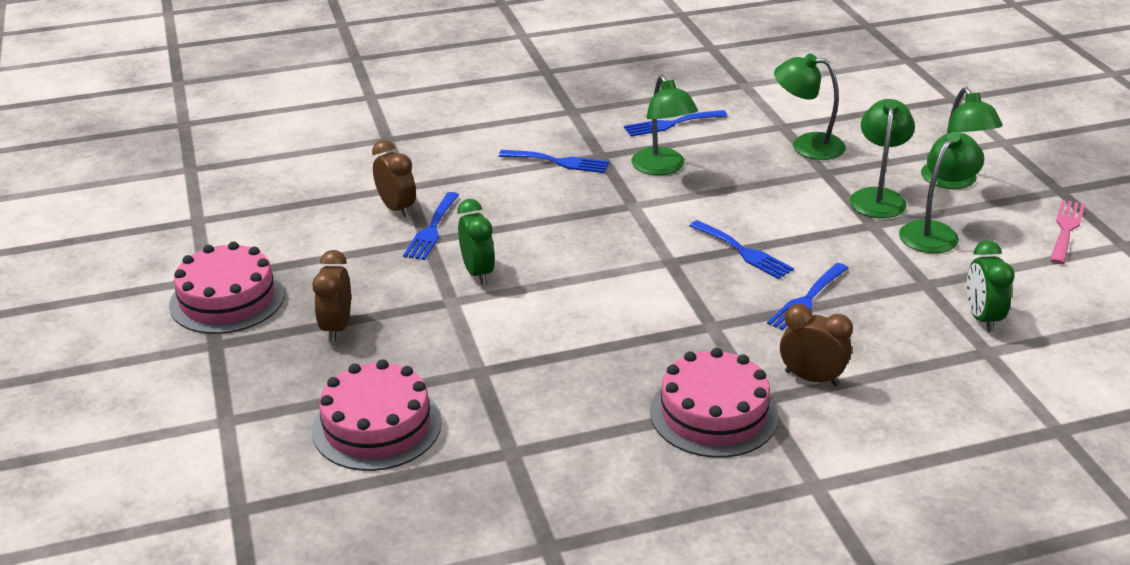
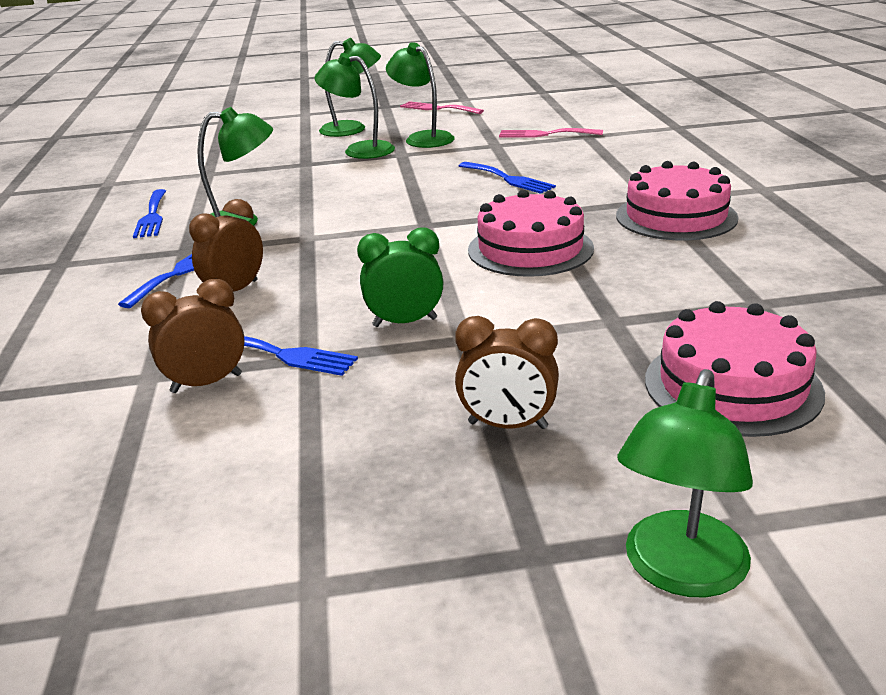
camera: 80 degrees left, 5 degrees down
(227, 299) = (396, 550): pink cake -> pink cake (530, 249)
(743, 252) = (422, 196): blue fork -> none
(806, 145) = (252, 167): green lamp -> green lamp (679, 572)
(811, 378) = (622, 183): brown clock -> brown clock (235, 291)
(982, 318) = (545, 134): green clock -> pink fork

